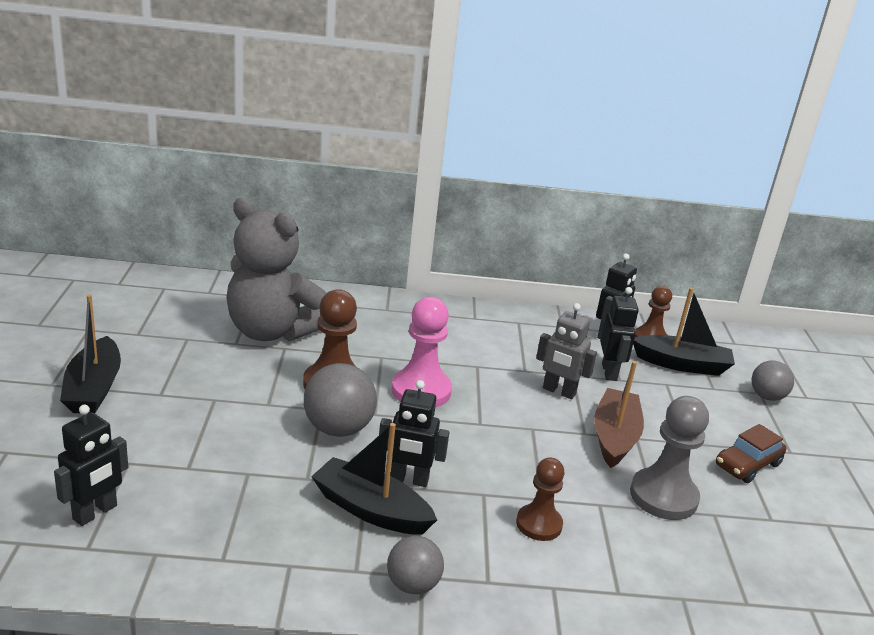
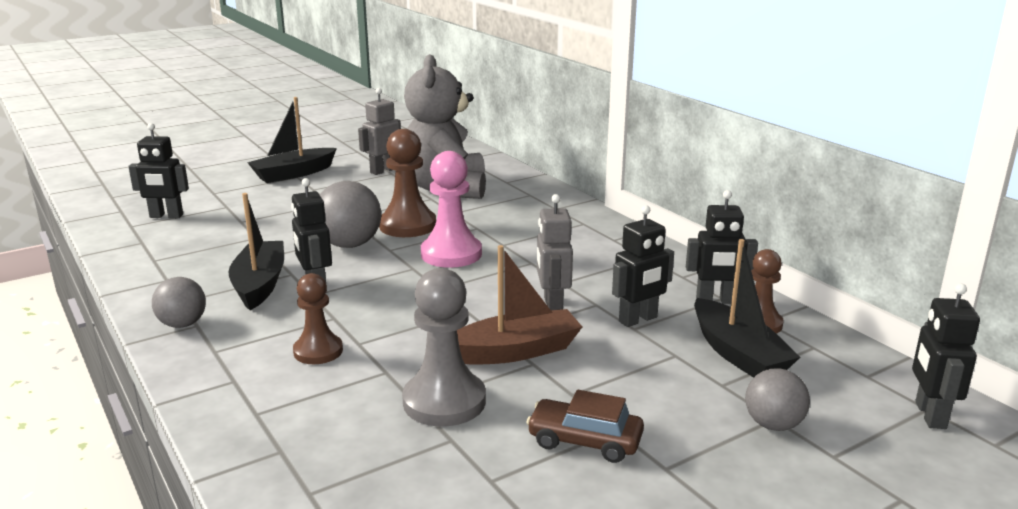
camera: 60 degrees right, 5 degrees down
(172, 340) = (383, 171): none -> grey robot
(784, 351) = (929, 415): none -> black robot

